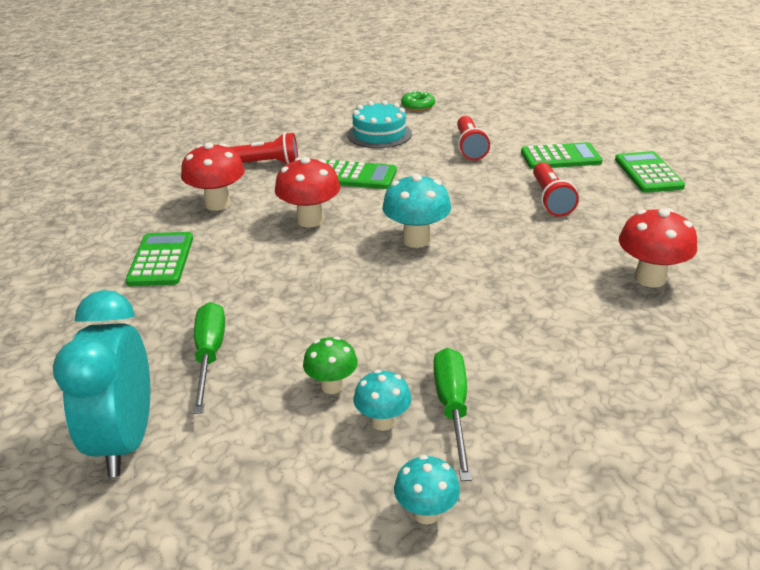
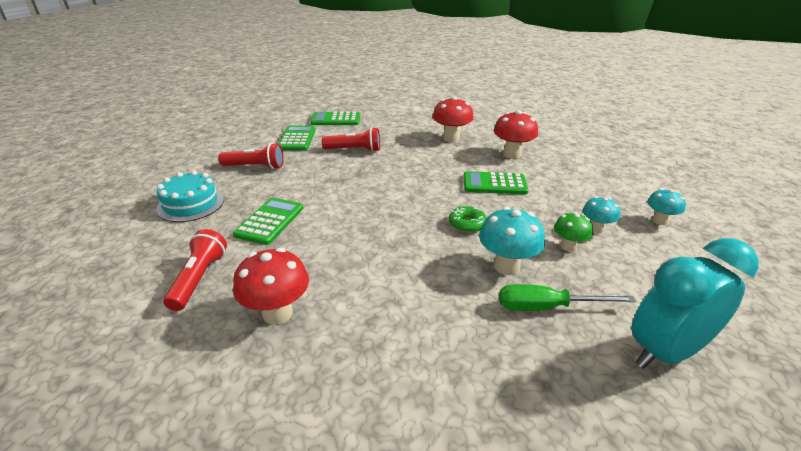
camera: 85 degrees left, 0 degrees up
(125, 441) = (665, 352): turquoise clock -> turquoise clock turned 150 degrees clockwise
(161, 260) = (388, 354): green calculator -> green calculator (494, 184)
(310, 220) = (341, 250): red mushroom -> red mushroom (512, 154)
(416, 240) = (391, 201): turquoise mushroom -> turquoise mushroom (506, 266)
(418, 106) = (147, 180): green donut -> green donut (467, 224)
(452, 408) = (576, 205): green screwdriver -> none

